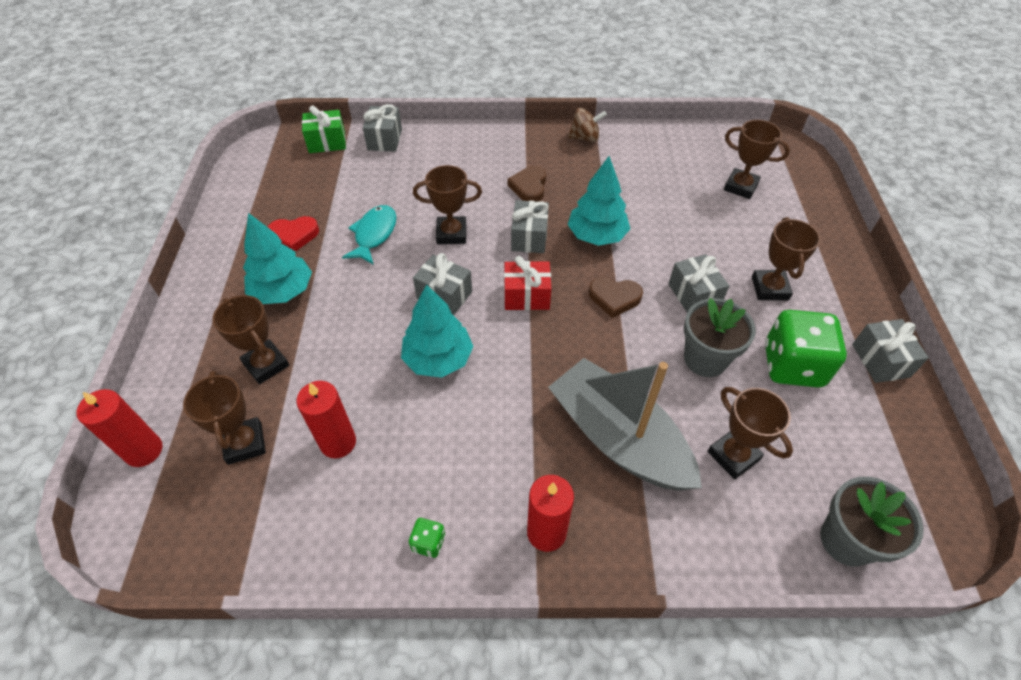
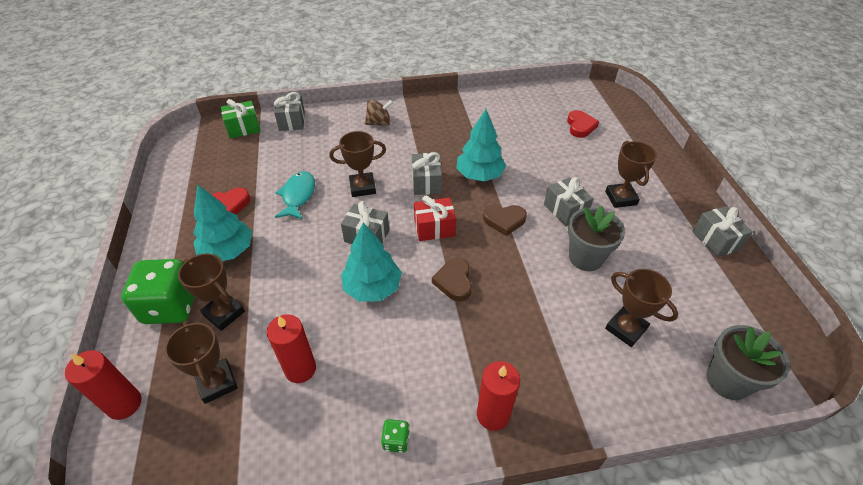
camera: 10 degrees left, 5 degrees down
(529, 187) = (417, 144): brown heart -> brown heart (454, 282)
(585, 138) = (453, 103): brown spinning top -> brown spinning top (379, 123)
(618, 438) = (533, 329): grey boat -> none
(740, 187) = (580, 126): brown trophy -> red heart
(792, 365) = (652, 253): green dice -> green dice (171, 306)

